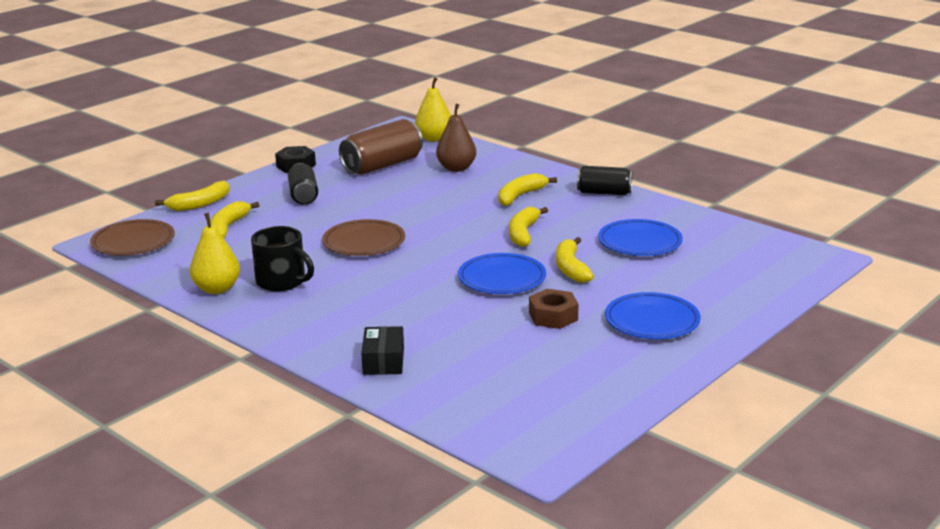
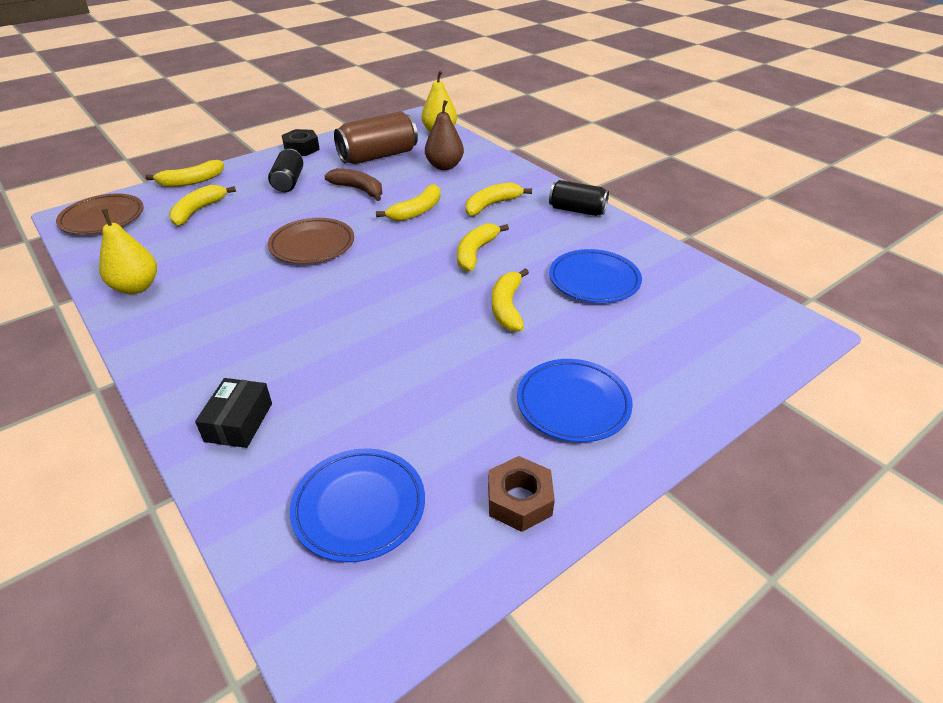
camera: 10 degrees right, 15 degrees up
(282, 282) = (204, 286): black mug -> none
(380, 195) = (359, 190): none -> brown banana
(449, 207) = (416, 211): none -> yellow banana
(502, 279) = (427, 312): blue plate -> blue plate (359, 507)
(553, 316) = (460, 378): brown nut -> brown nut (519, 500)

